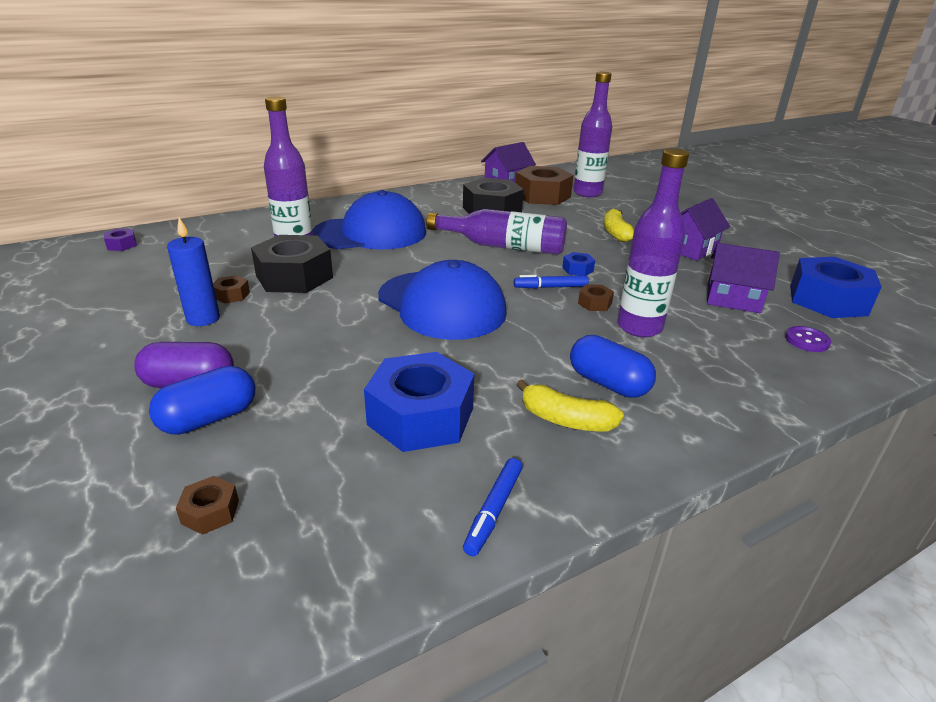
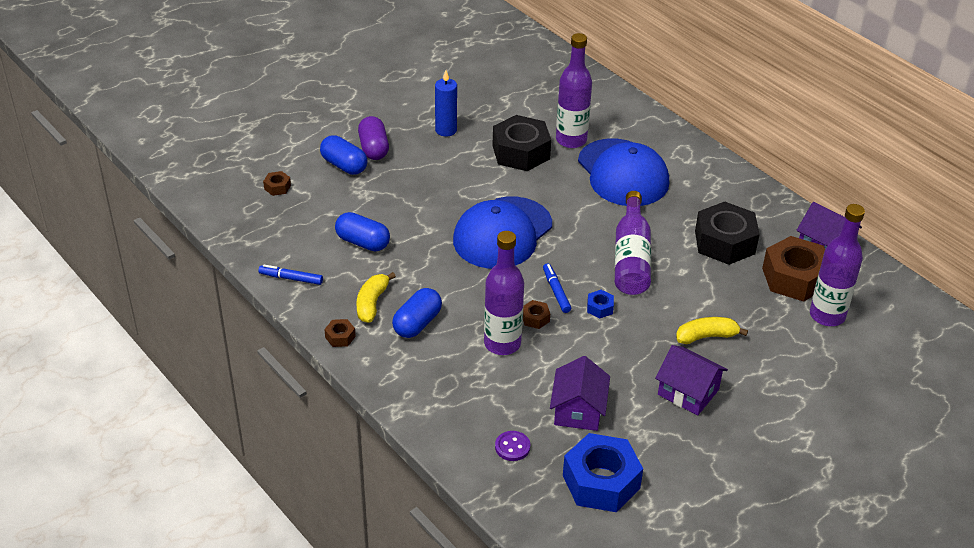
camera: 80 degrees right, 10 degrees up
(121, 245) = (540, 58): purple nut -> none
(231, 295) = (482, 132): brown nut -> brown nut (340, 337)
(421, 416) = (363, 242): blue nut -> blue capsule

